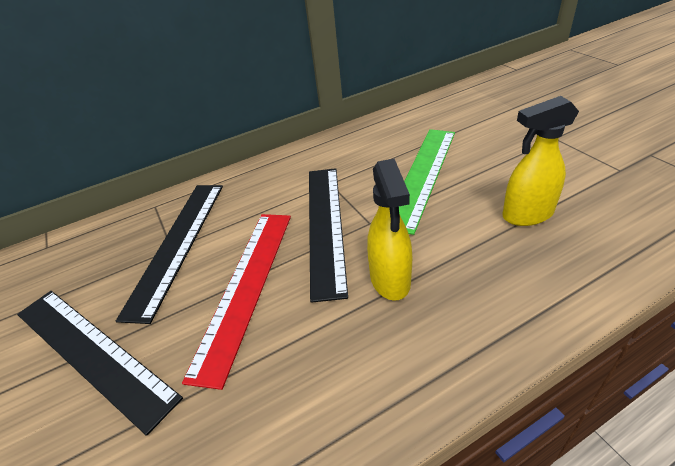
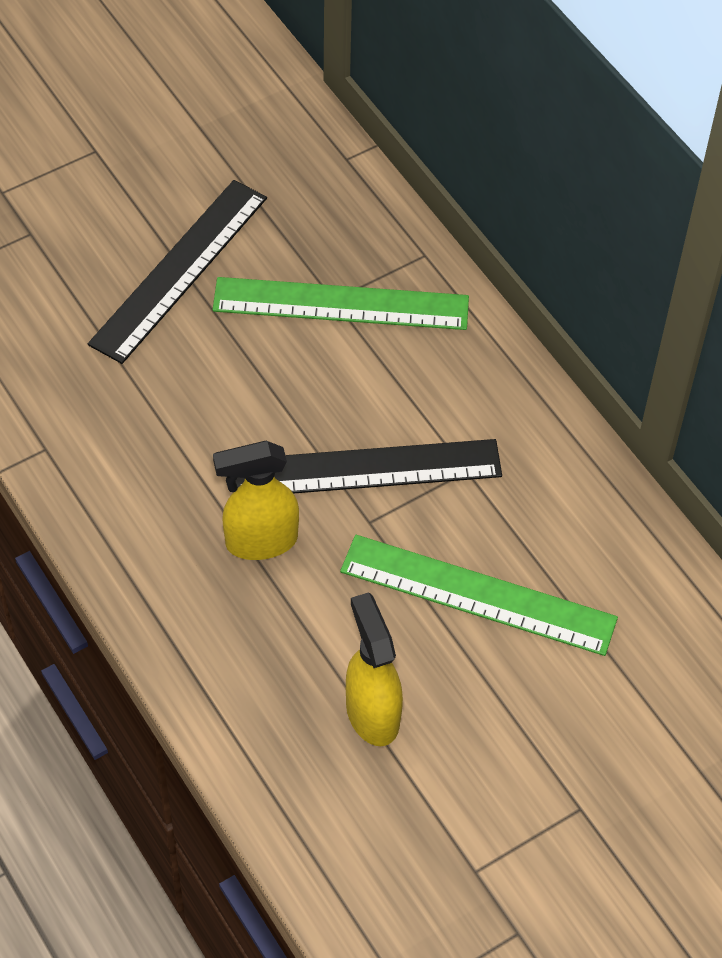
camera: 80 degrees right, 15 degrees up
(177, 244) = (341, 304): black ruler -> green ruler
(245, 286) = (261, 392): red ruler -> none

